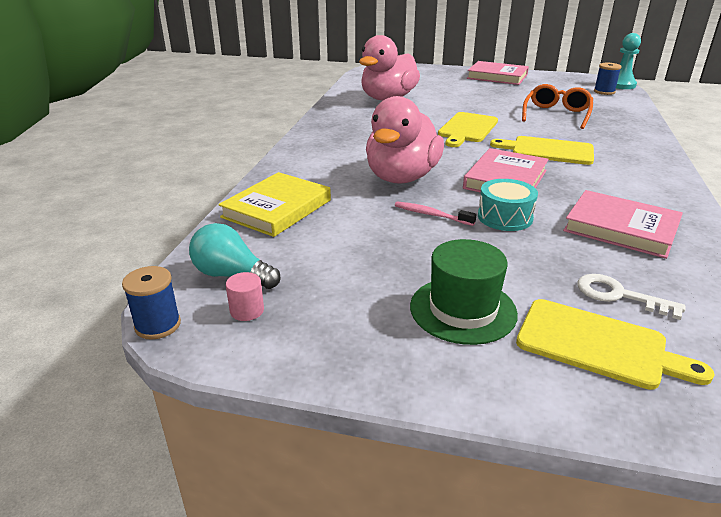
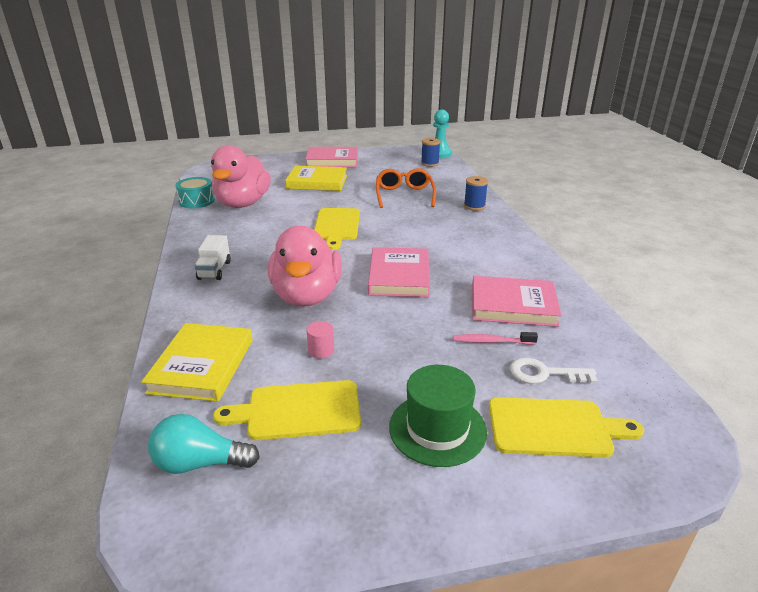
camera: 25 degrees left, 0 degrees up
(158, 325) = (152, 555): blue spool -> blue spool (474, 206)
(247, 310) = (240, 501): pink cylinder -> pink cylinder (321, 350)
(331, 143) = (214, 270): none -> white truck
(431, 215) = (356, 332): pink toothbrush -> pink toothbrush (491, 341)
(470, 92) = (317, 182): none -> yellow book
(505, 217) = (420, 318): turquoise drum -> turquoise drum (197, 201)
(548, 150) = (418, 236): yellow cutting board -> yellow cutting board (298, 410)

